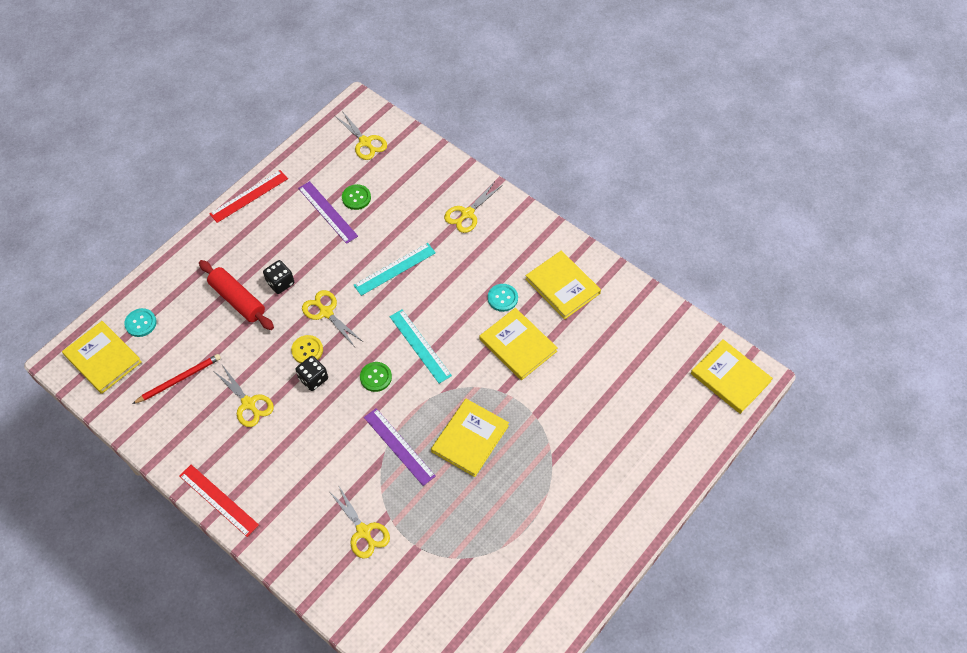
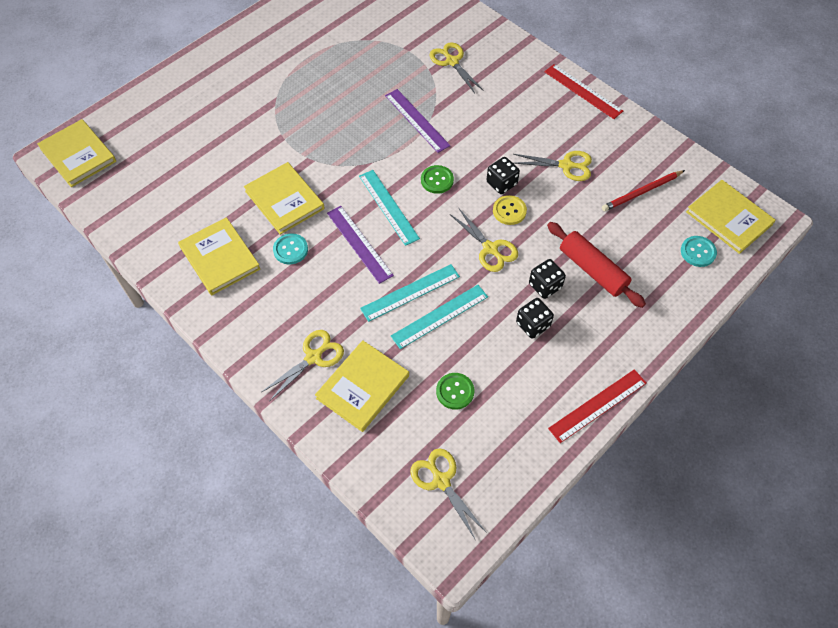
camera: 175 degrees left, 0 degrees up
(248, 403) = (566, 165): yellow scissors -> yellow scissors turned 135 degrees clockwise
(293, 250) = (533, 325): none -> black dice
(327, 212) = (492, 373): purple ruler -> purple ruler (359, 244)
(369, 251) = (440, 316): none -> turquoise ruler
(470, 438) = (349, 122): yellow book -> yellow book (363, 387)

